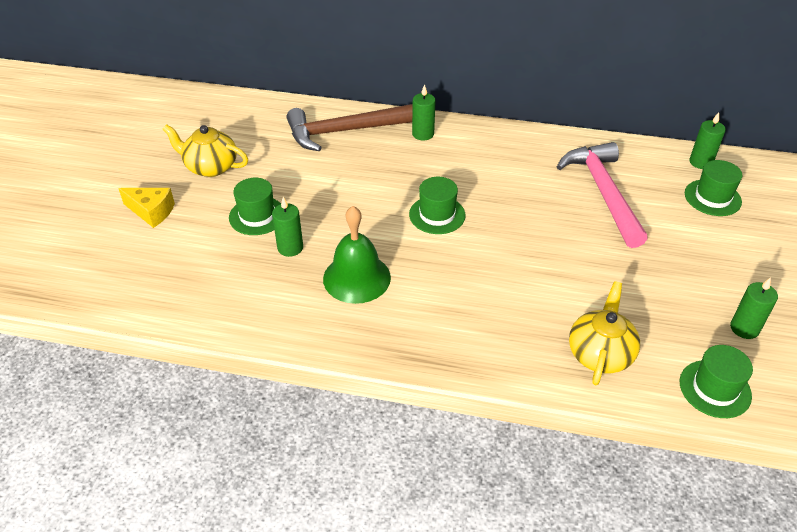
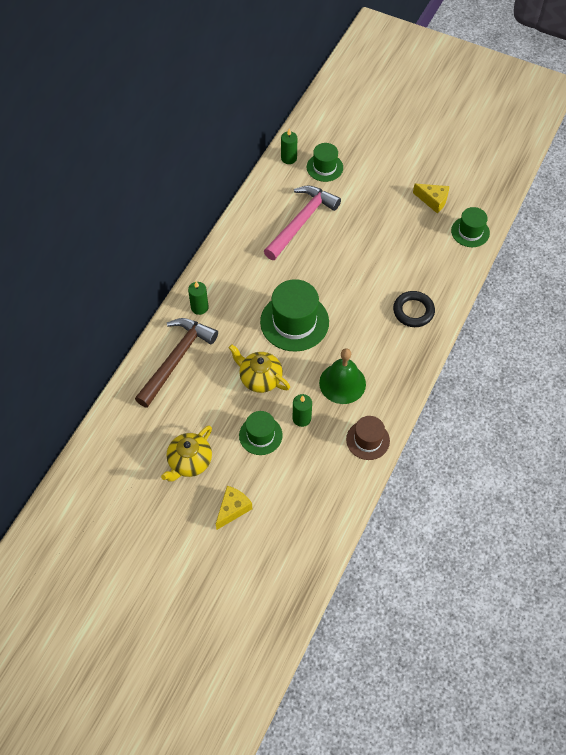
camera: 75 degrees left, 15 degrees up
(271, 320) = (367, 440): none -> brown hat
(344, 131) = (176, 359): brown hammer -> brown hammer turned 150 degrees counterclockwise
(437, 215) = (294, 322): green hat -> green hat, size x1.70
(513, 337) = (413, 311): none -> black ring
(600, 353) = (435, 273): yellow teapot -> yellow teapot (260, 378)
(603, 192) = (301, 221): pink hammer -> pink hammer turned 120 degrees clockwise
(744, 328) = (433, 200): green candle -> yellow cheese

